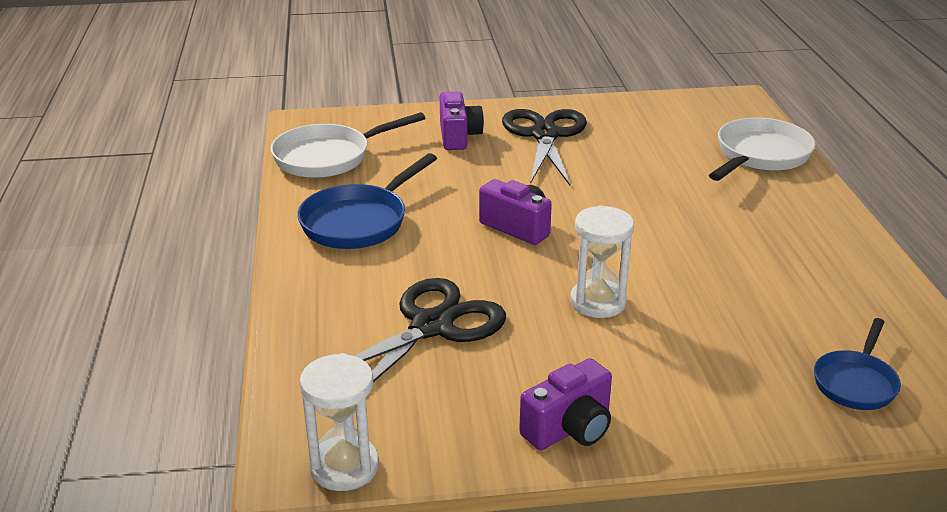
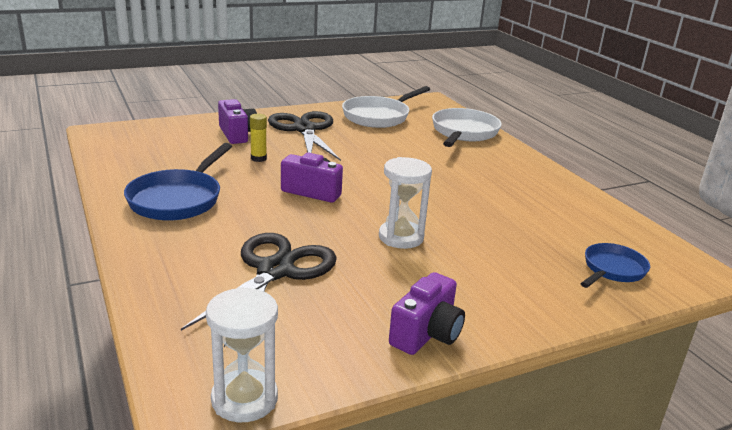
camera: 20 degrees left, 5 degrees down
(328, 157) = (132, 155): white pan -> white pan (379, 116)
(471, 174) = (258, 158): none -> yellow glue stick
(855, 382) = (612, 270): blue pan -> blue pan turned 150 degrees counterclockwise

